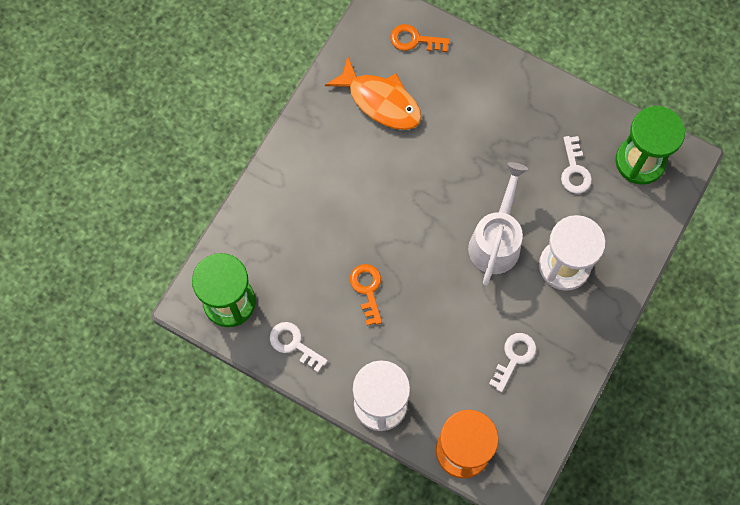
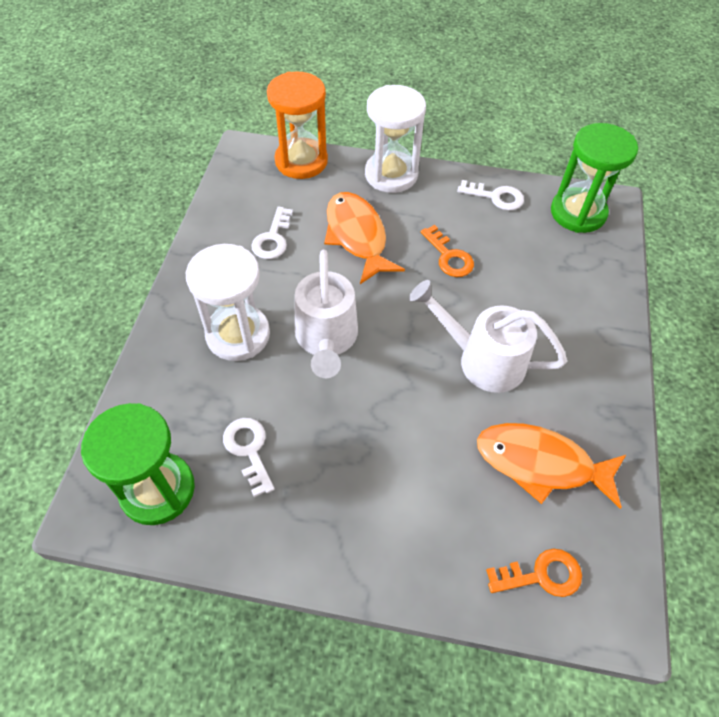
camera: 160 degrees right, 15 degrees down
(384, 187) = (482, 359): none -> white watering can
(439, 336) = (357, 236): none -> orange fish

